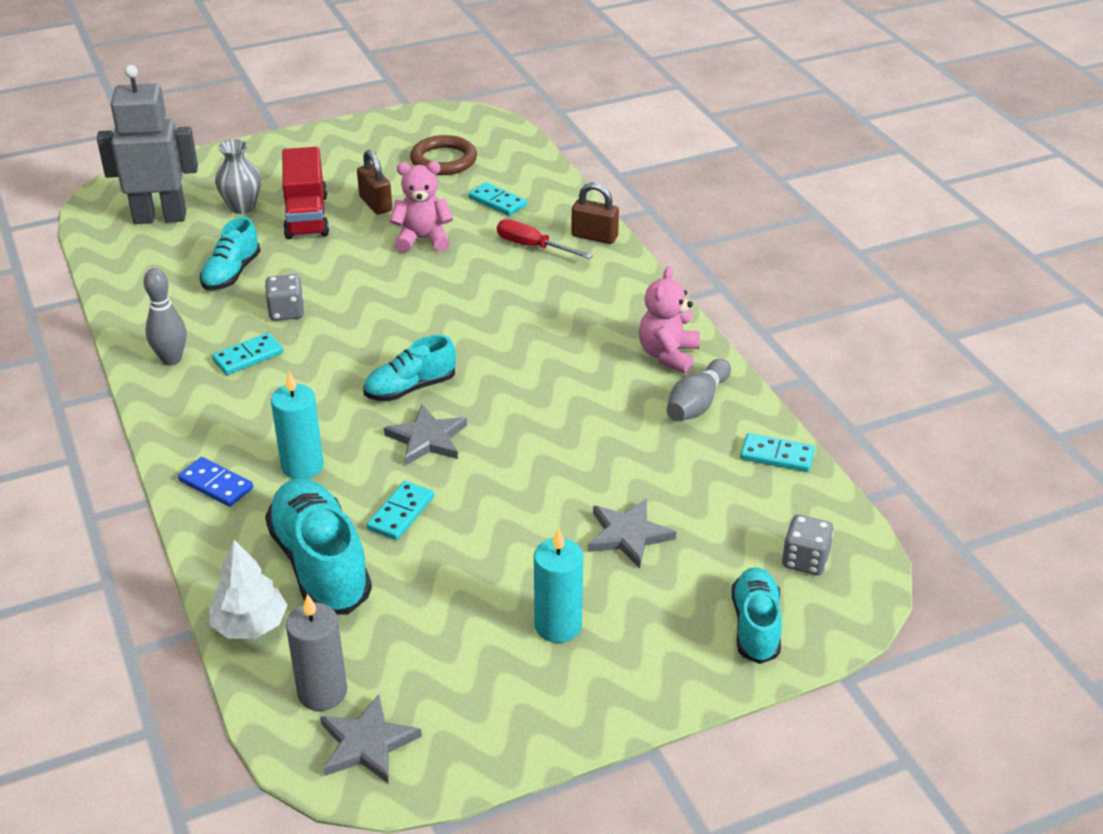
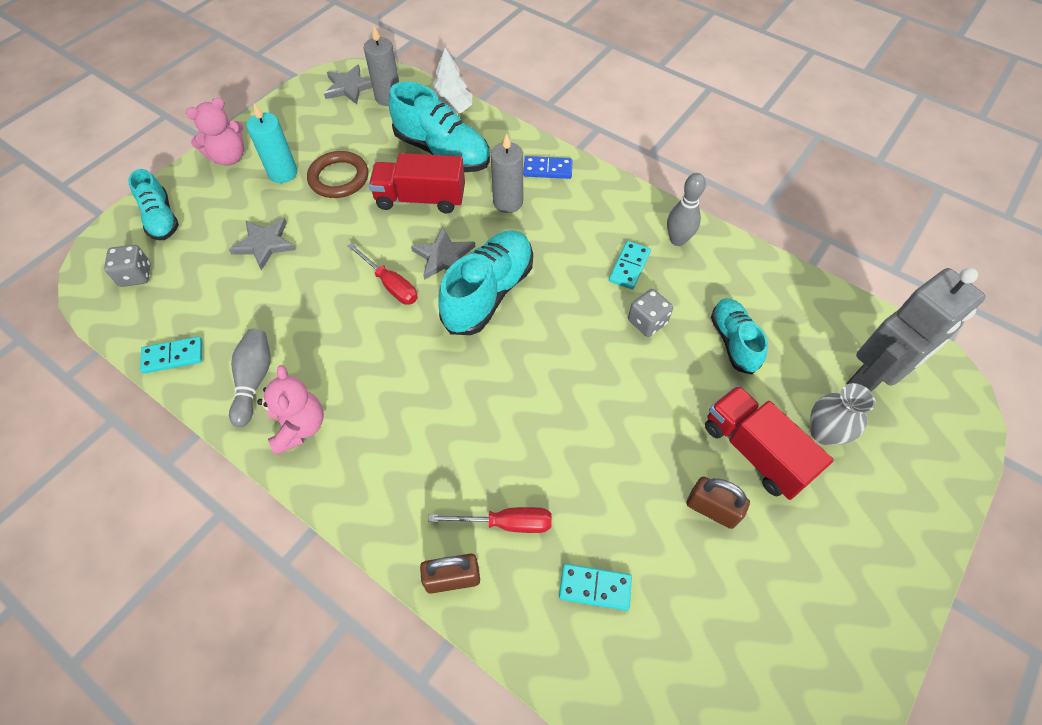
camera: 150 degrees right, 20 degrees up
(302, 466) = (508, 202): turquoise candle -> grey candle
(401, 513) = (420, 198): turquoise domino -> red truck
(410, 388) = (488, 293): turquoise shoe -> turquoise shoe, size x1.62
(423, 239) = (619, 475): pink teddy bear -> pink teddy bear (229, 157)
(443, 160) = (717, 644): brown ring -> brown ring (339, 178)
(506, 434) = (390, 285): none -> red screwdriver

